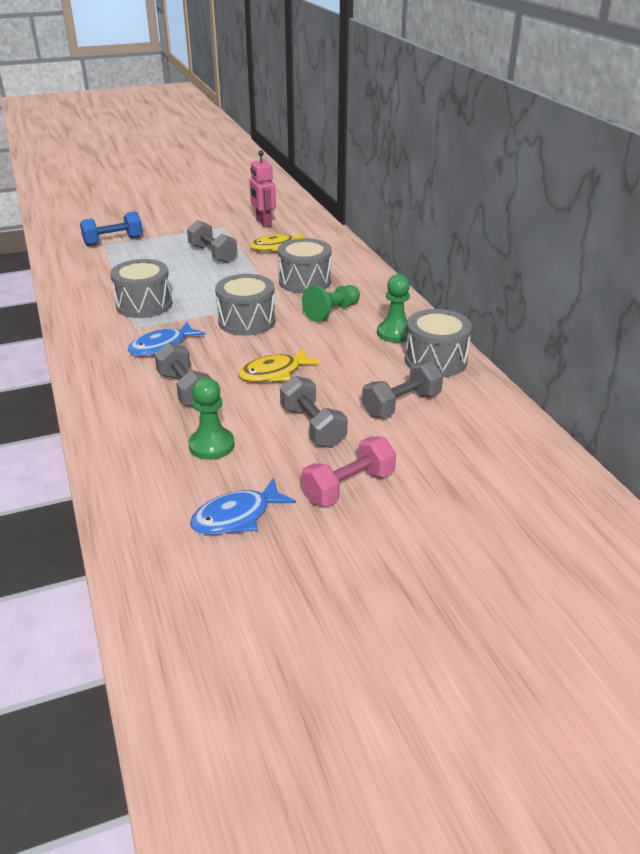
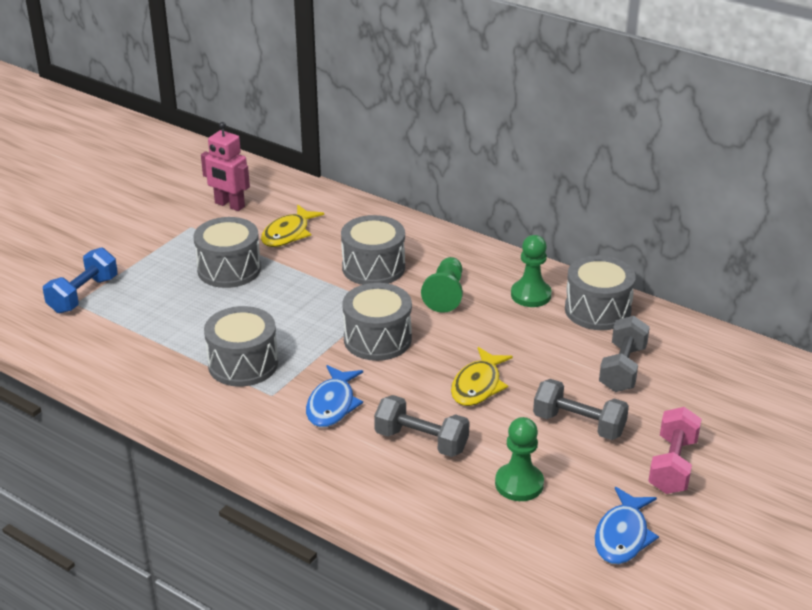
camera: 35 degrees left, 0 degrees up
(213, 254) = (229, 269): grey dumbbell -> grey drum

